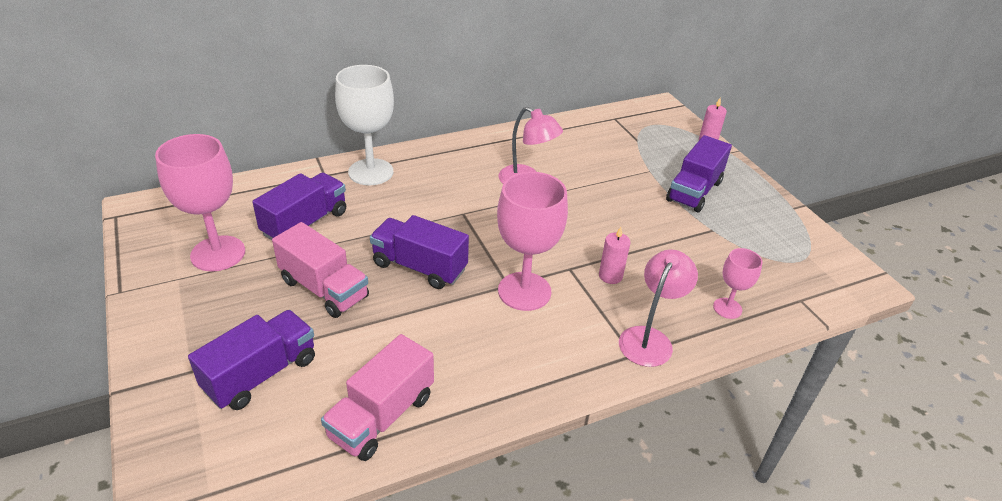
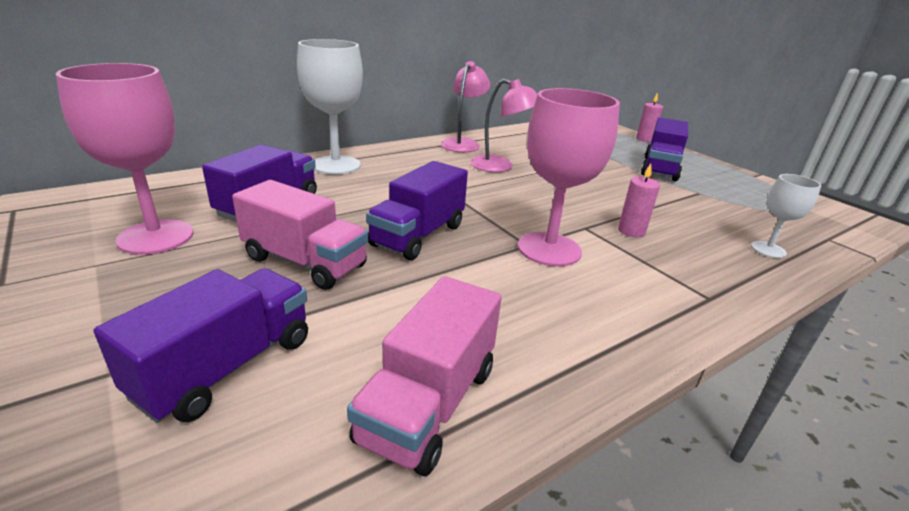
camera: 10 degrees left, 10 degrees down
(419, 267) = (418, 235): purple truck -> purple truck turned 75 degrees counterclockwise
(649, 338) = (714, 281): pink lamp -> pink lamp (463, 143)
(727, 308) = (768, 249): pink goblet -> white goblet

